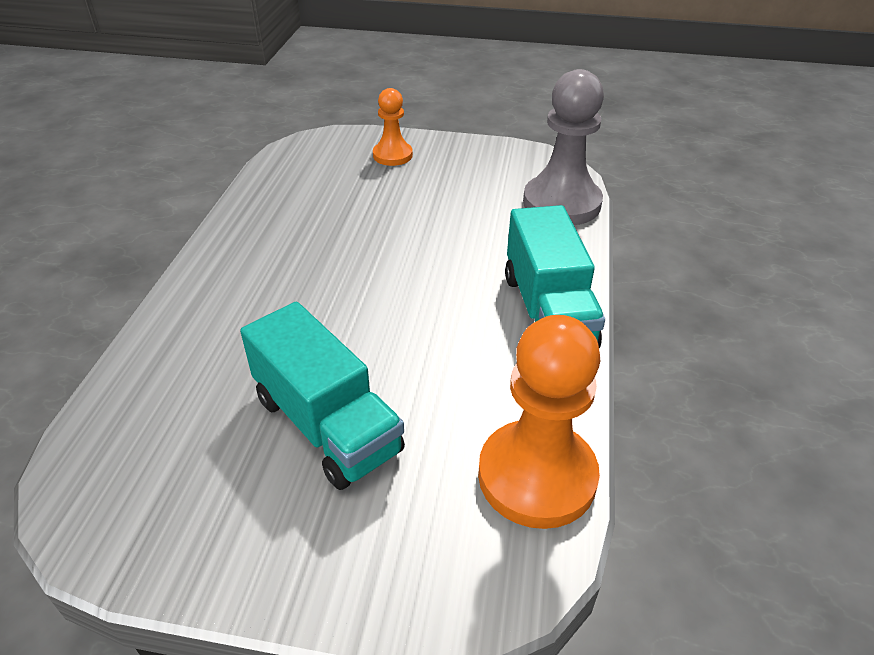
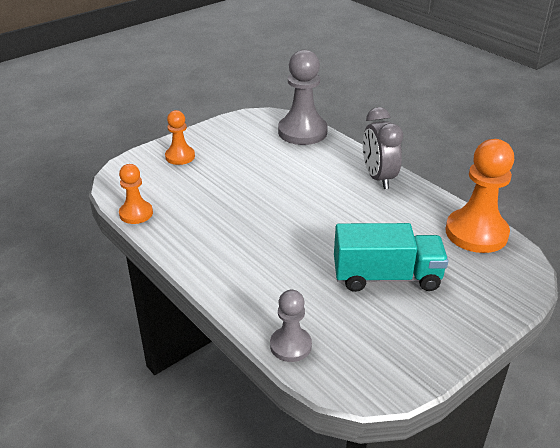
camera: 50 degrees left, 5 degrees down
(116, 403) = (290, 345): none -> grey pawn
(260, 183) = (136, 213): none -> orange pawn
(547, 311) = (378, 178): turquoise truck -> grey clock

